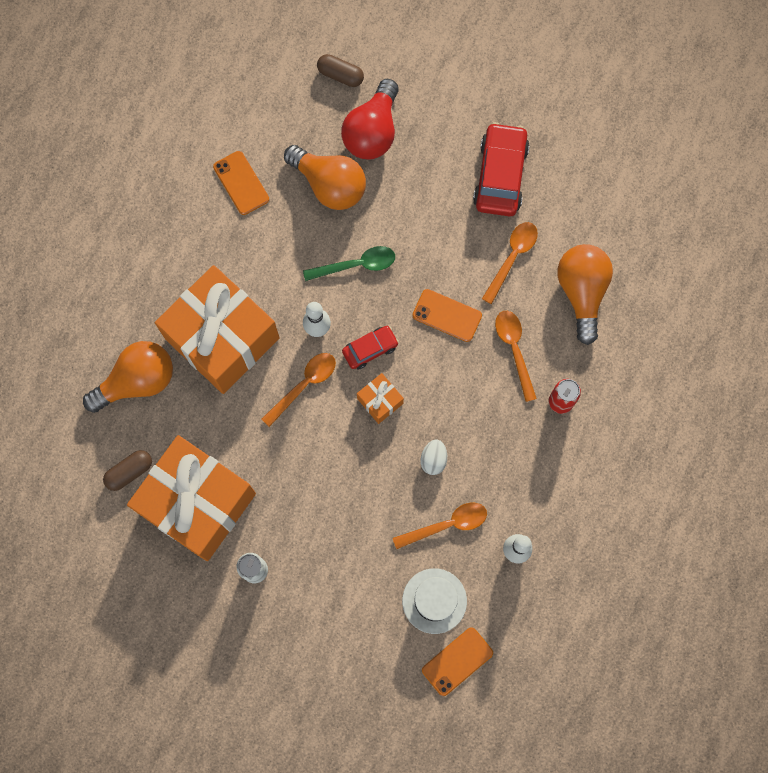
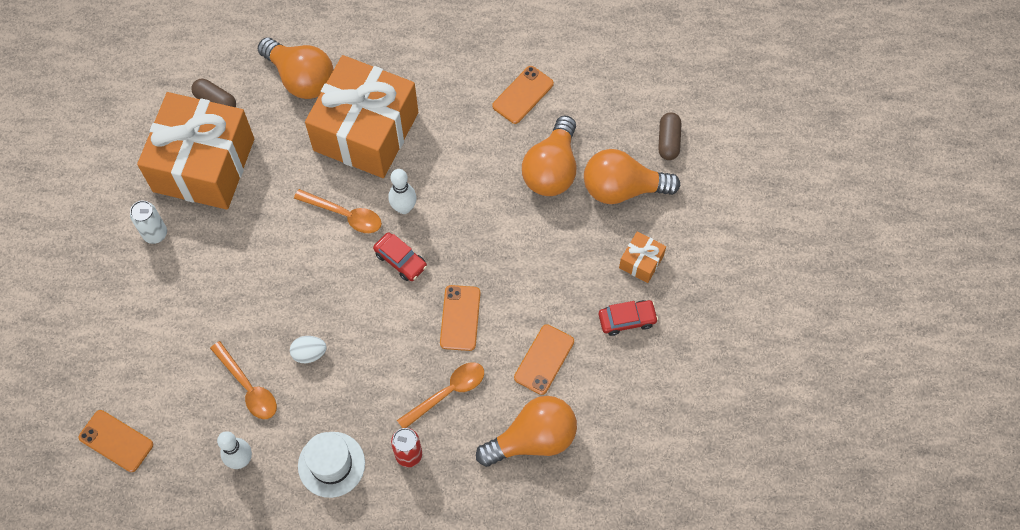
camera: 70 degrees right, 10 degrees down
(356, 265) = (480, 220): green spoon -> none
(372, 132) = (622, 188): red light bulb -> orange light bulb
(380, 401) = (352, 286): orange gift -> orange gift (641, 262)
(434, 601) = (170, 400): white hat -> white hat (331, 464)
(500, 175) = (627, 319): red car -> red car, size x0.57
(512, 257) = (544, 359): orange spoon -> orange phone

